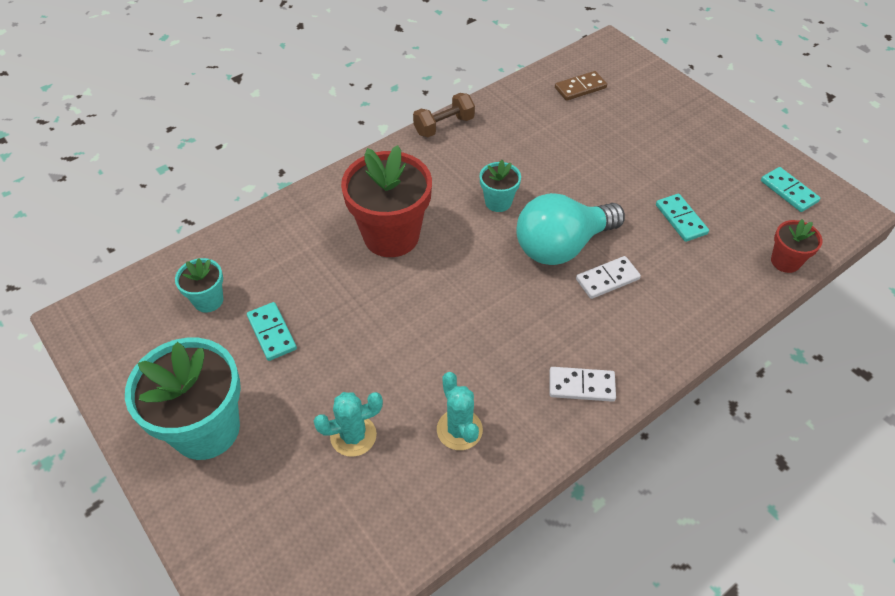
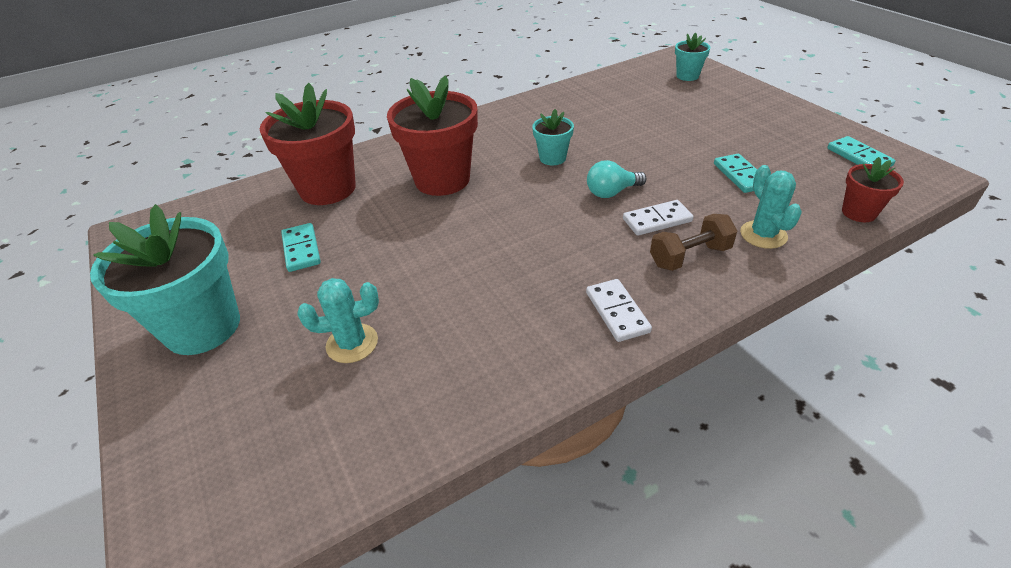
camera: 10 degrees right, 10 degrees down
(208, 300) = (252, 221): turquoise flower pot -> turquoise flower pot (687, 76)
(274, 253) = (328, 189): none -> red flower pot
(444, 126) = (512, 105): brown dumbbell -> brown dumbbell (689, 256)
(459, 430) = (470, 345): turquoise cactus -> turquoise cactus (763, 235)
(562, 246) = (611, 192): turquoise light bulb -> turquoise light bulb, size x0.51
(580, 88) = (645, 82): brown domino -> none
(581, 385) = (617, 312): white domino -> white domino turned 60 degrees clockwise

